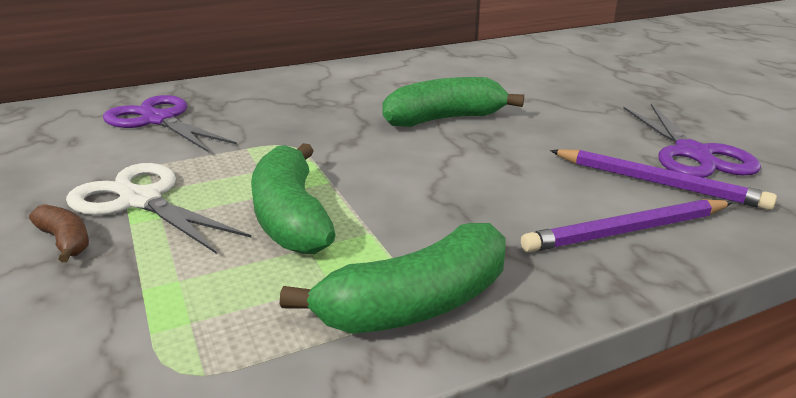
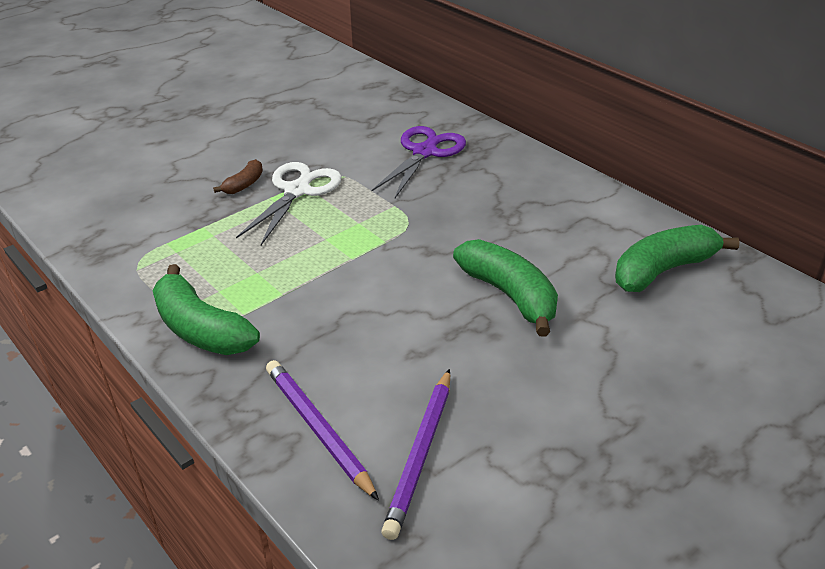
camera: 75 degrees right, 10 degrees up
(291, 217) = (293, 254): green banana -> green banana (663, 270)
(692, 153) = (510, 488): purple scissors -> none

